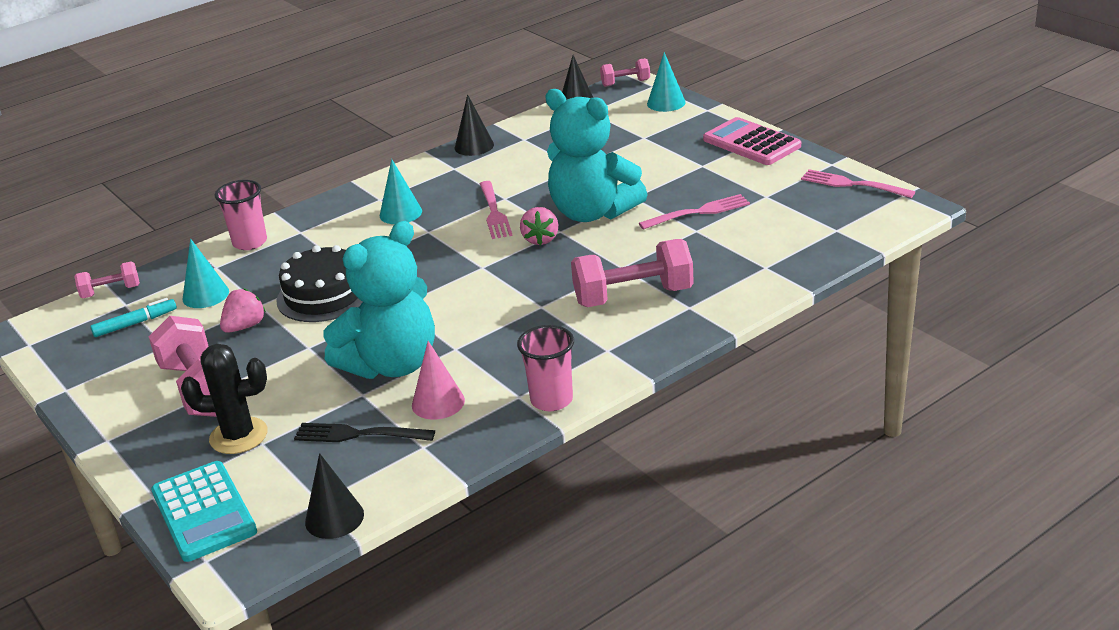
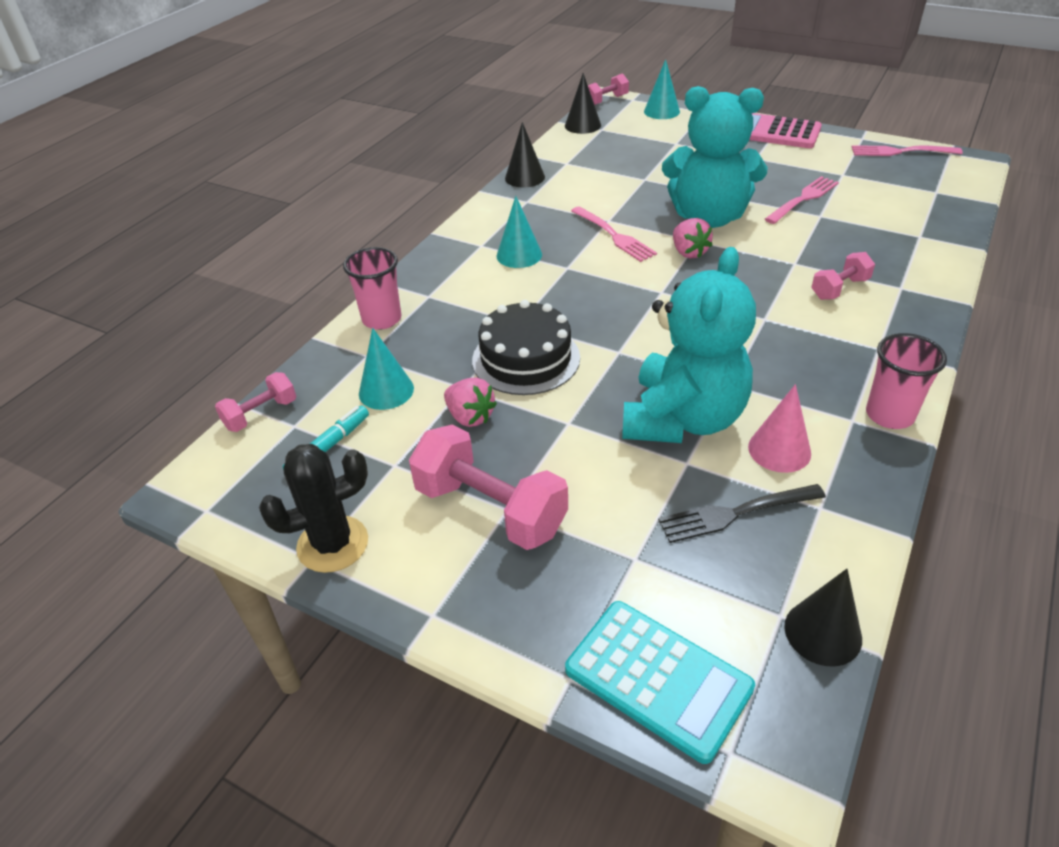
camera: 25 degrees left, 10 degrees up
(238, 436) = (598, 557): black cactus -> black cactus (333, 544)
(245, 326) = (470, 417): pink strawberry -> pink strawberry turned 120 degrees clockwise
(633, 296) = (839, 288): pink dumbbell -> pink dumbbell, size x0.54

